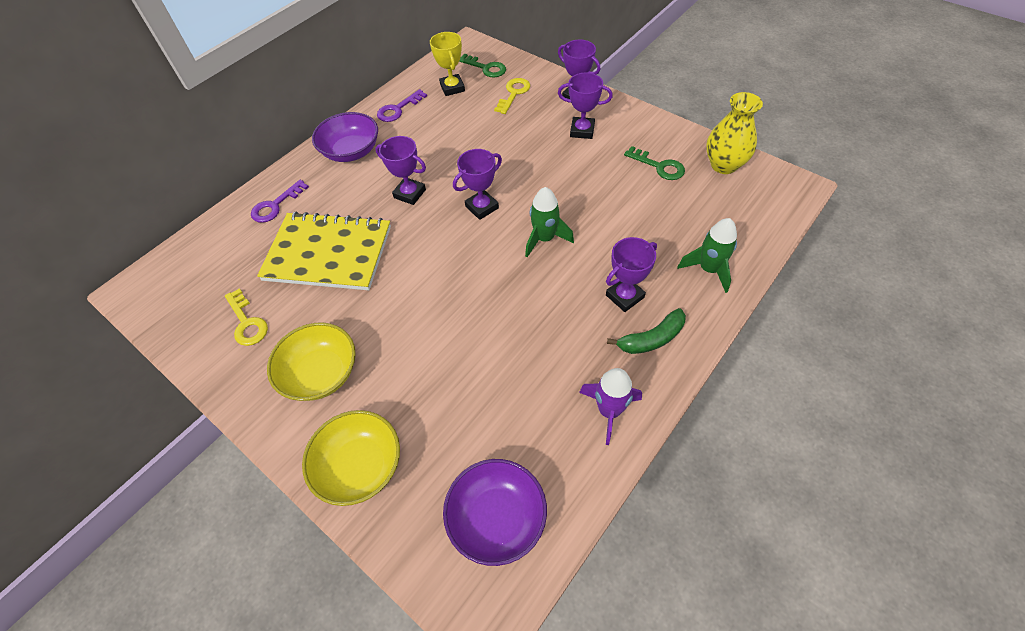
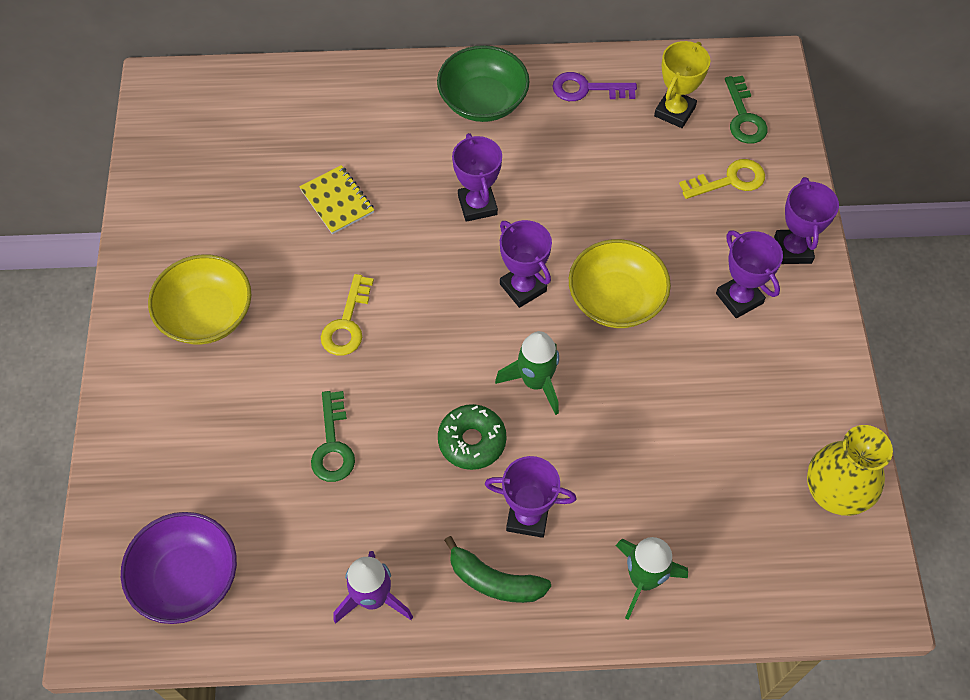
camera: 45 degrees right, 5 degrees up
(247, 322) = (206, 207): yellow key -> yellow key (347, 323)
(275, 205) = (351, 102): purple key -> none
(328, 253) = (337, 201): yellow notebook -> yellow notebook, size x0.46
(351, 151) = (483, 101): purple bowl -> green bowl
(360, 466) = (147, 426): yellow bowl -> yellow bowl (616, 299)
(482, 207) = (523, 287): purple trophy -> purple trophy turned 45 degrees clockwise
(552, 291) = (472, 441): none -> green donut
(659, 166) = (760, 422): green key -> green key (333, 445)

